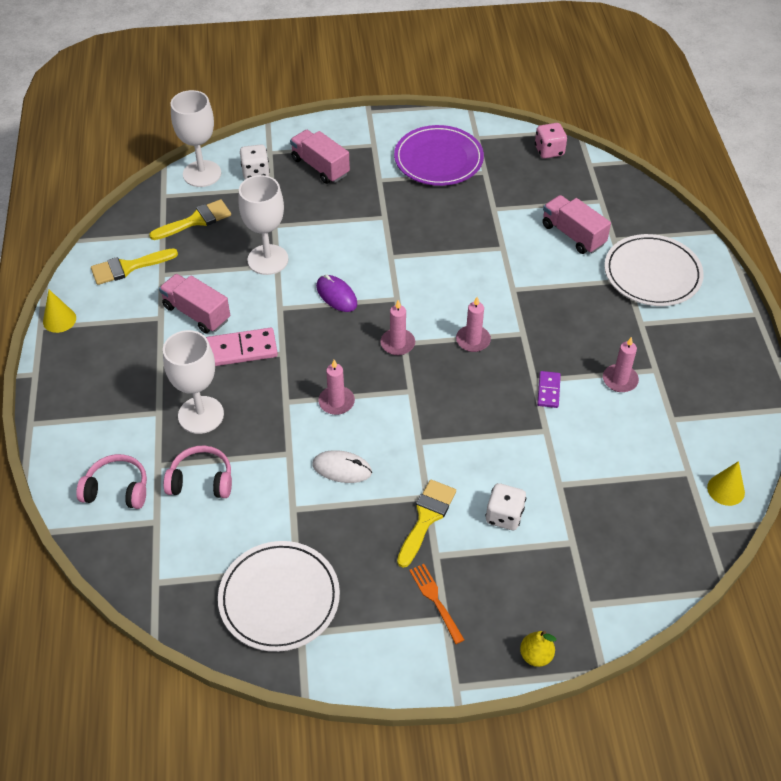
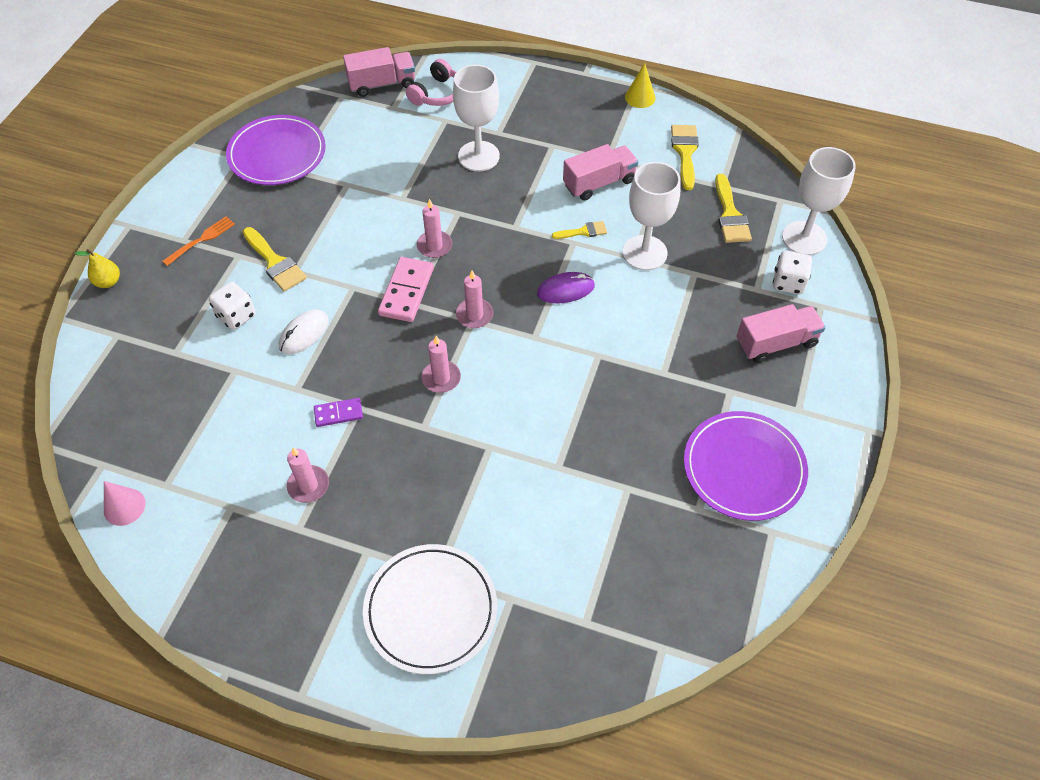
camera: 115 degrees right, 5 degrees up
(201, 480) = (412, 140): pink headphones -> none
(241, 349) = (536, 201): pink domino -> pink domino (406, 291)
(263, 305) = (583, 231): none -> yellow brush
(279, 598) = (277, 154): white plate -> purple plate
(342, 468) = (362, 226): white mouse -> white mouse (304, 333)
(436, 601) = (201, 240): orange fork -> orange fork turned 45 degrees counterclockwise
(548, 391) = (338, 414): purple domino -> purple domino turned 45 degrees counterclockwise
(549, 151) = (710, 609): pink dice -> none
(573, 235) = (540, 554): pink truck -> pink truck (382, 84)
(726, 489) = (124, 507): yellow cone -> pink cone

